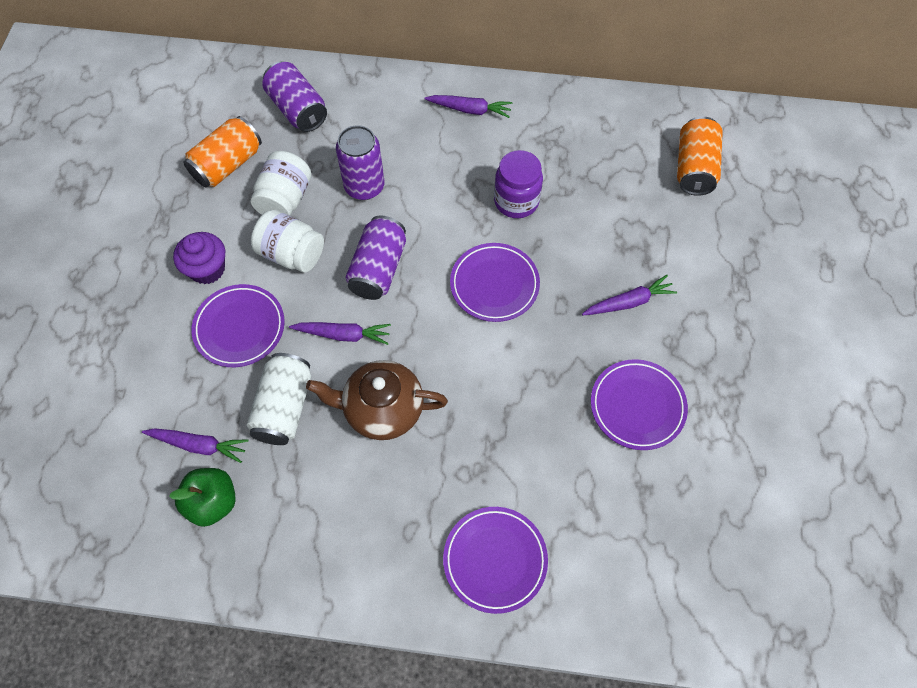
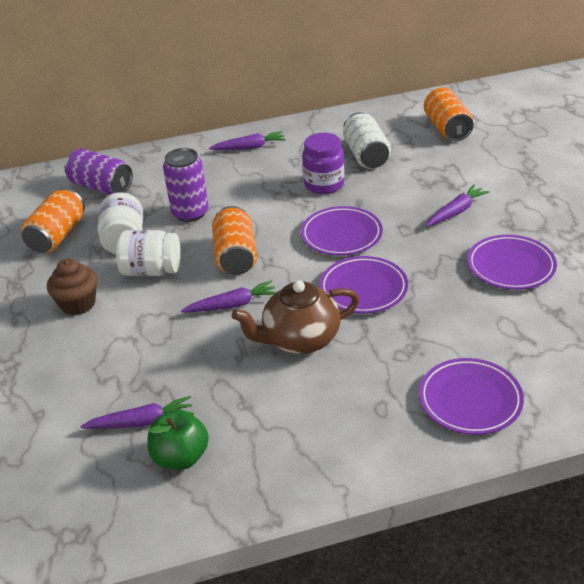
camera: 20 degrees left, 25 degrees down
(207, 269) = (78, 304): purple cupcake -> brown cupcake
(239, 328) = (132, 331): purple plate -> purple plate (363, 289)
(284, 407) = (209, 368): white can -> white can (366, 155)
(378, 269) = (236, 256): purple can -> orange can

